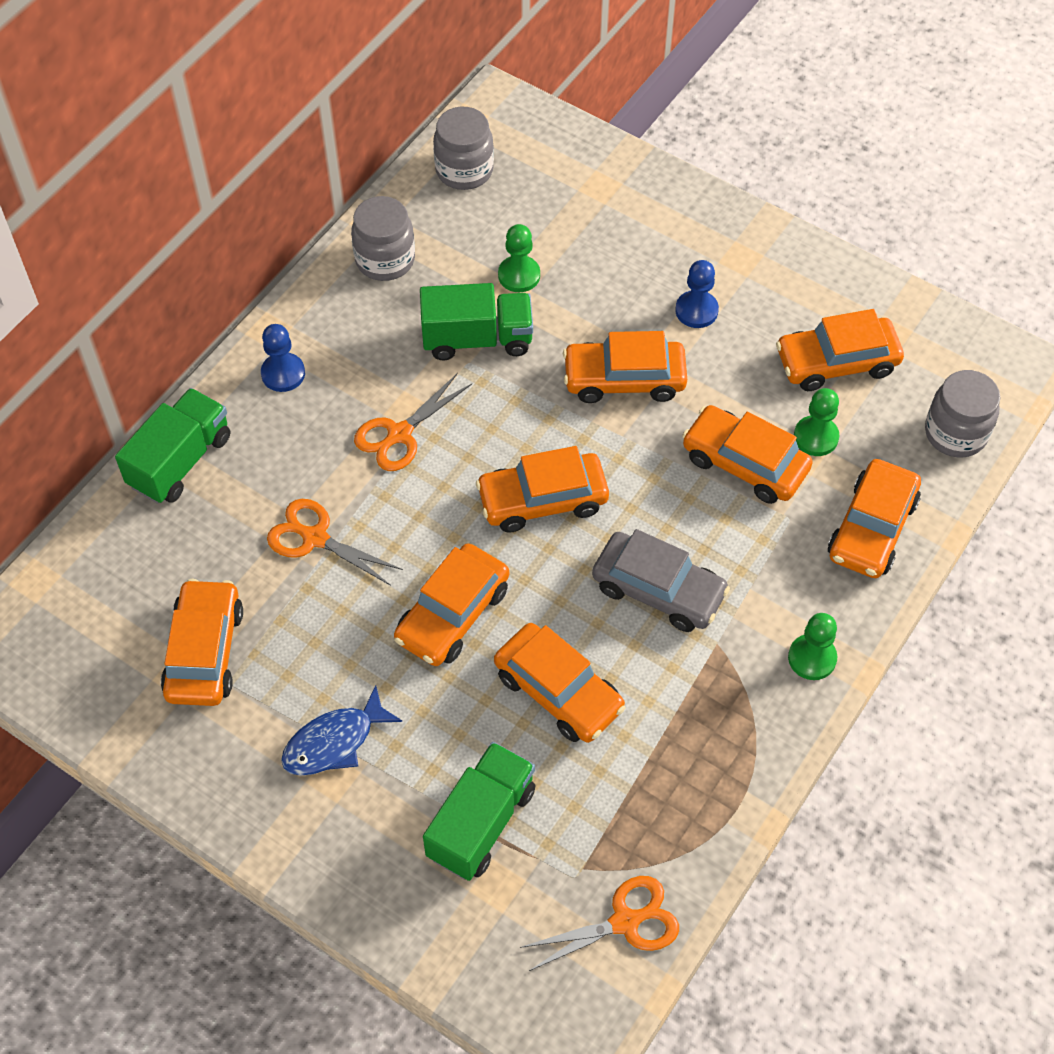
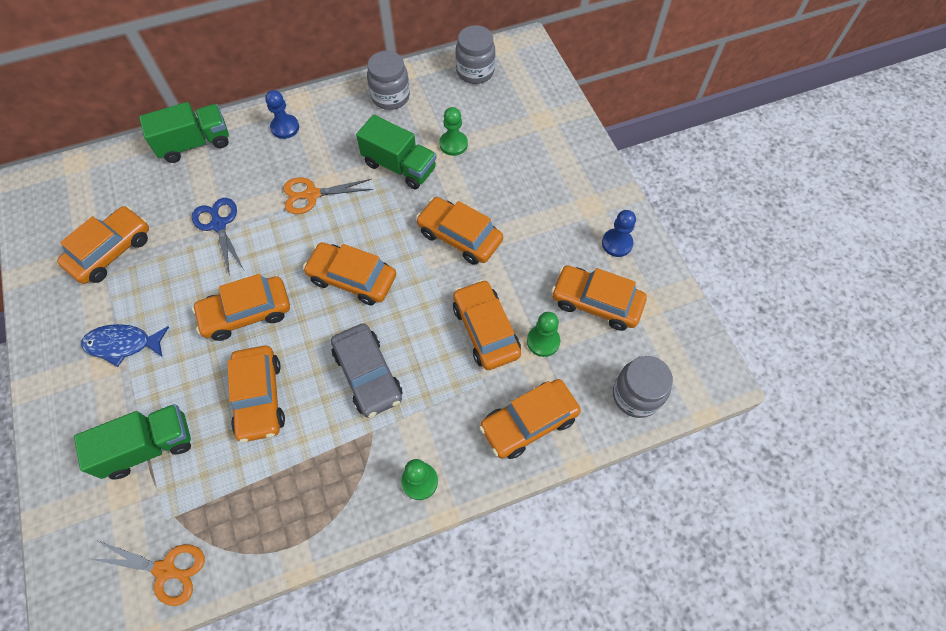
camera: 35 degrees right, 5 degrees up
(315, 538) = (219, 225): orange scissors -> blue scissors
(696, 311) = (536, 221): blue pawn -> blue pawn (617, 243)

